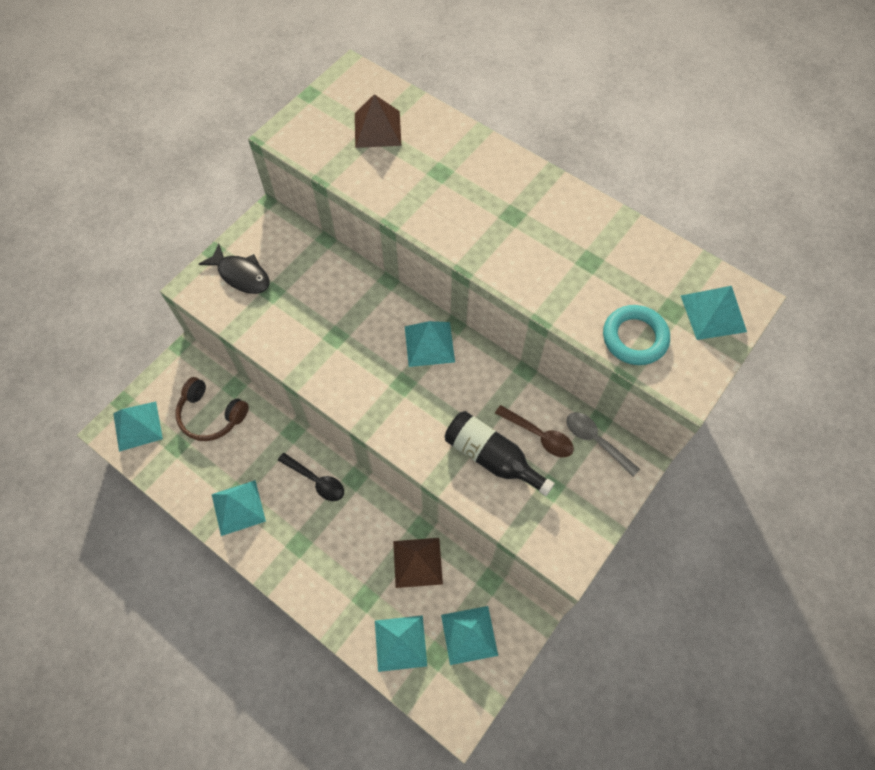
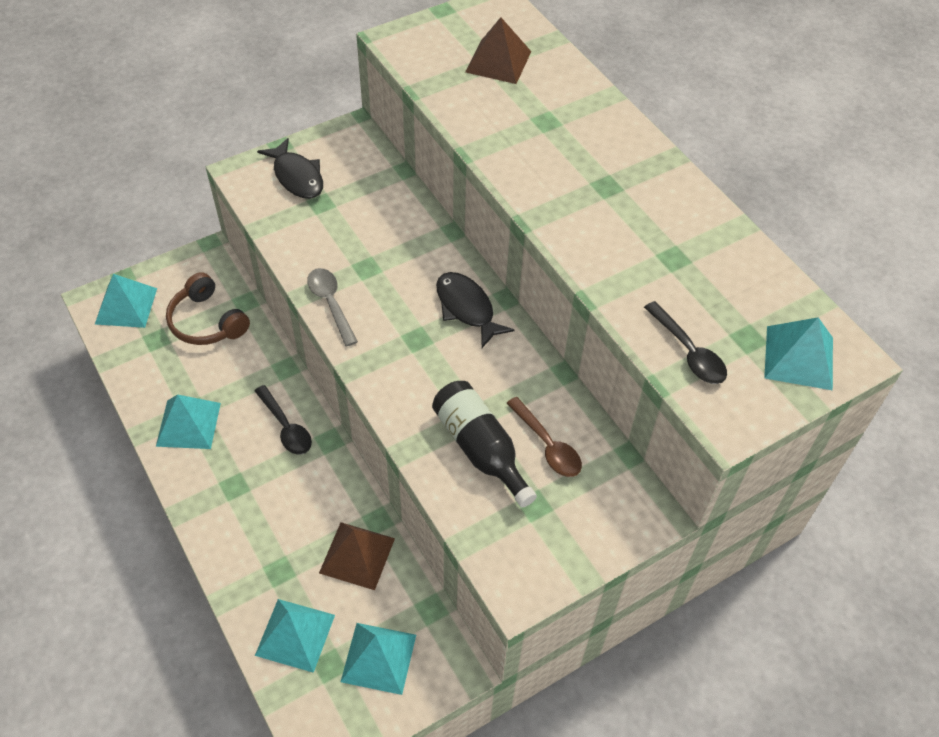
camera: 20 degrees right, 10 degrees down
(429, 344) = (467, 308): turquoise pyramid -> black fish
(596, 441) = (613, 475): grey spoon -> grey spoon (330, 304)
(634, 338) = (688, 352): turquoise ring -> black spoon

